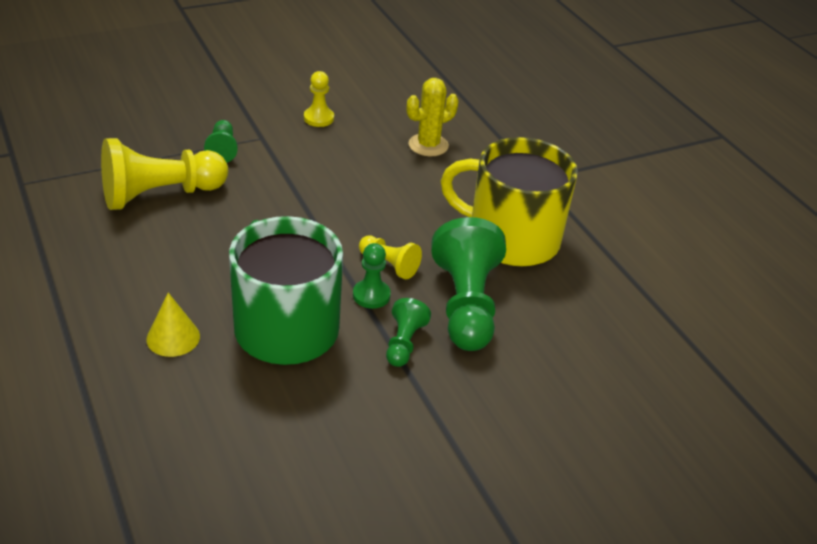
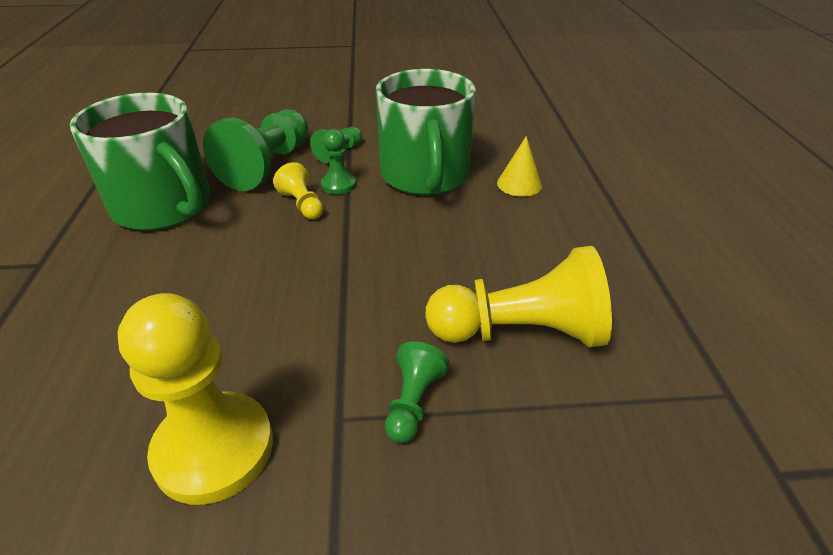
camera: 155 degrees left, 0 degrees up
(318, 118) = (214, 449): yellow pawn -> yellow pawn, size x2.00
(428, 145) = (104, 345): yellow cactus -> none
(511, 238) = (164, 207): yellow mug -> green mug

